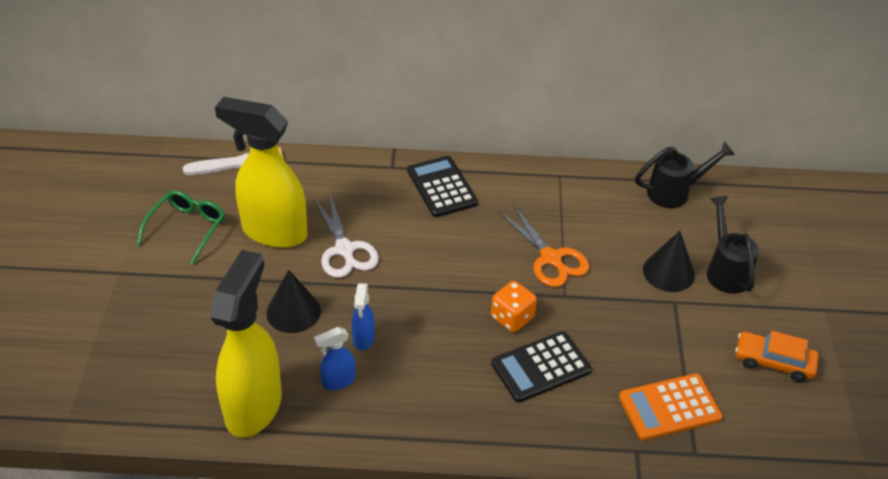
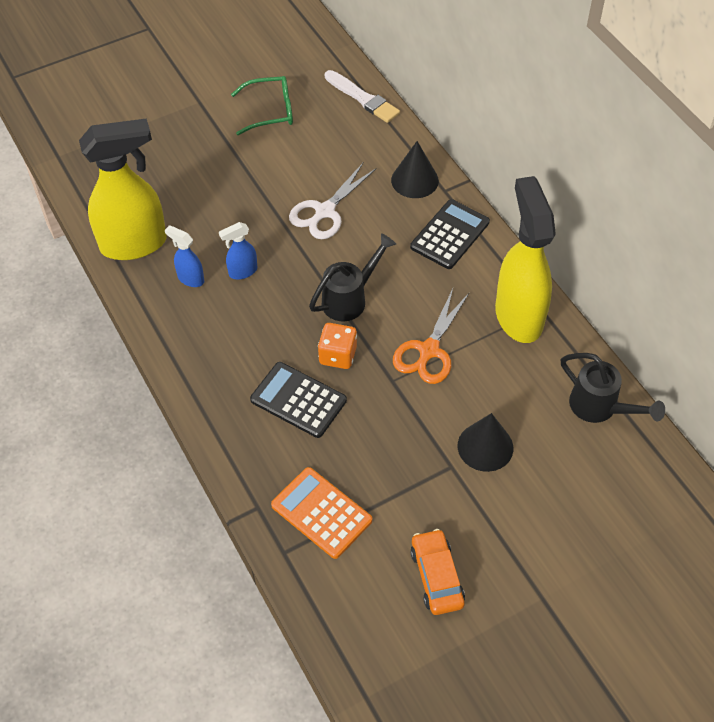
camera: 60 degrees right, 10 degrees up
(273, 232) = (308, 160): yellow spray bottle -> yellow spray bottle (518, 316)
(293, 311) = (237, 216): black cone -> black cone (414, 180)
(725, 270) = (527, 492): black watering can -> black watering can (350, 298)

